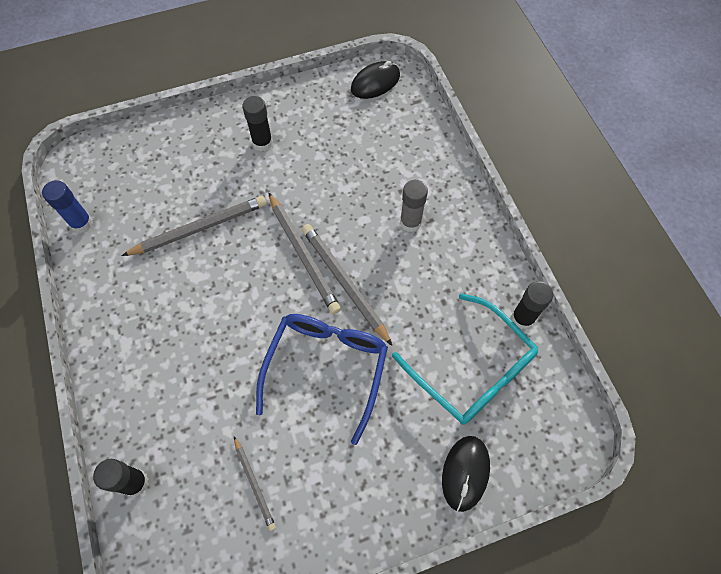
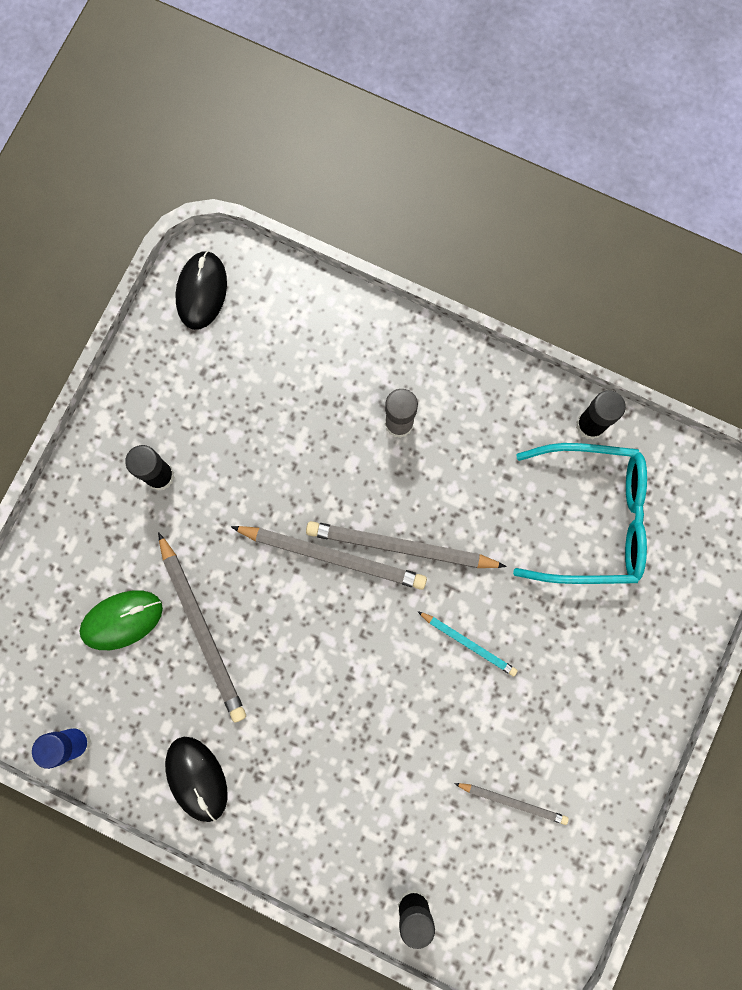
camera: 45 degrees left, 15 degrees up
(169, 189) = (122, 620): none -> green mouse
(199, 228) = (202, 629): grey pencil -> grey pencil turned 135 degrees clockwise
(326, 368) = (468, 643): blue glasses -> turquoise pencil
(465, 473) = (670, 616): black mouse -> black mouse (196, 778)

